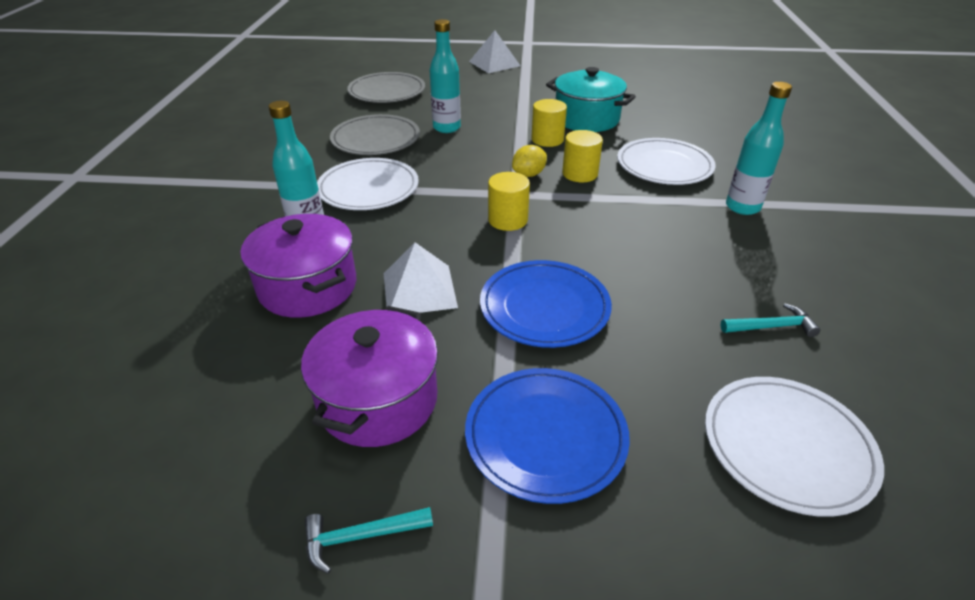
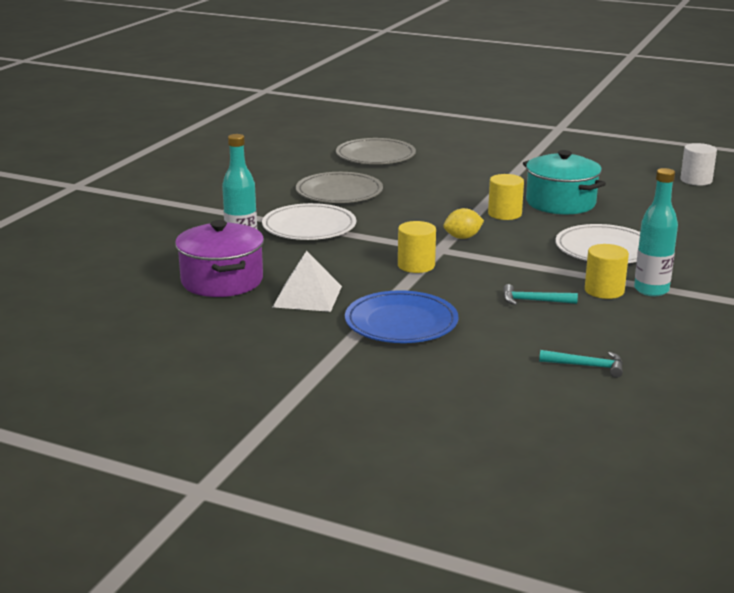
camera: 20 degrees right, 15 degrees down
(361, 537) = (187, 403): turquoise hammer -> turquoise hammer (534, 301)
(378, 400) = (236, 348): purple pot -> none
(446, 128) = (412, 192): turquoise bottle -> none
(494, 63) = (505, 144): white pyramid -> none
(545, 436) = (343, 386): blue plate -> none
(580, 174) = (513, 243): yellow cylinder -> yellow cylinder (604, 290)
(674, 79) = (696, 180): none -> white cylinder
(787, 446) = (523, 425): white plate -> none

